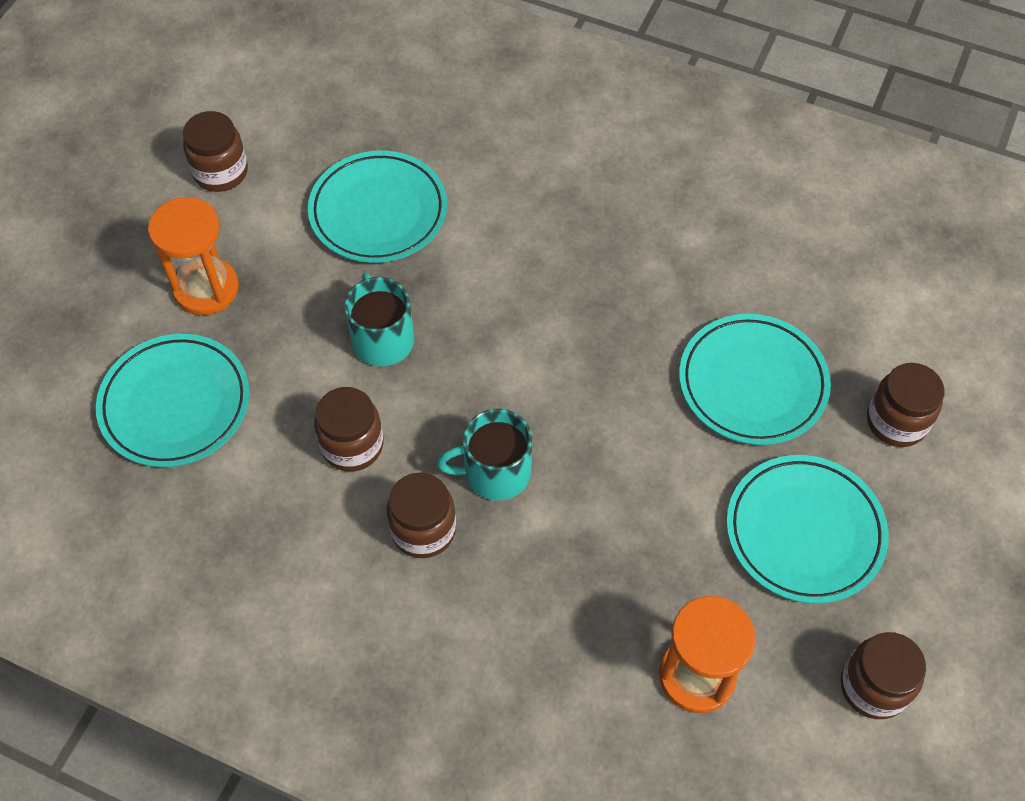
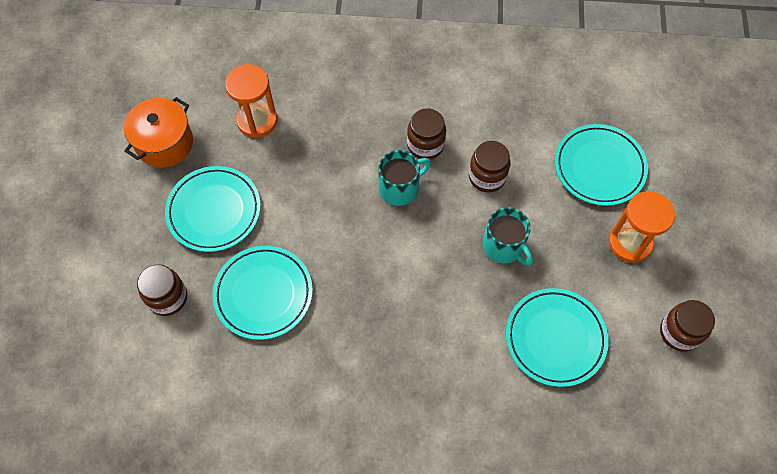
camera: 160 degrees right, 5 degrees up
(873, 687) = (165, 143): brown jar -> orange pot

